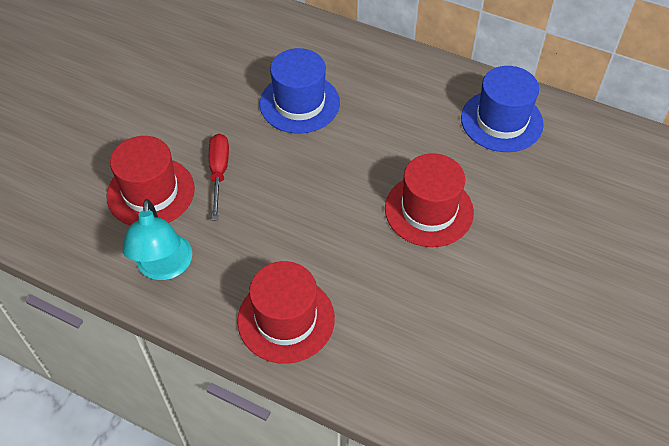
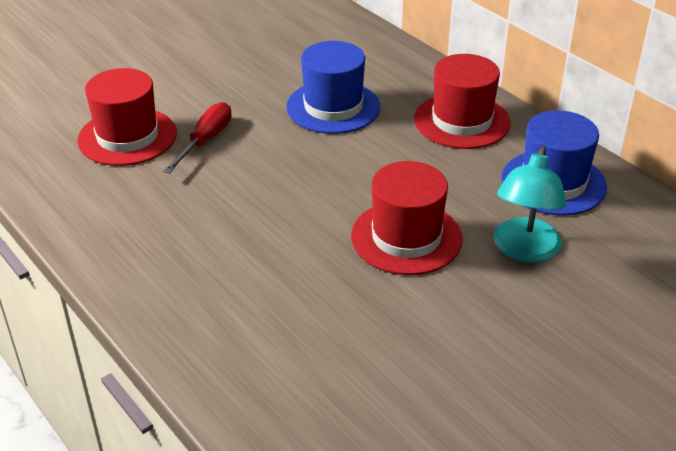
camera: 25 degrees right, 15 degrees down
(164, 268) = (90, 200): turquoise lamp -> turquoise lamp (524, 250)
(286, 319) = (175, 283): red hat -> red hat (462, 121)

